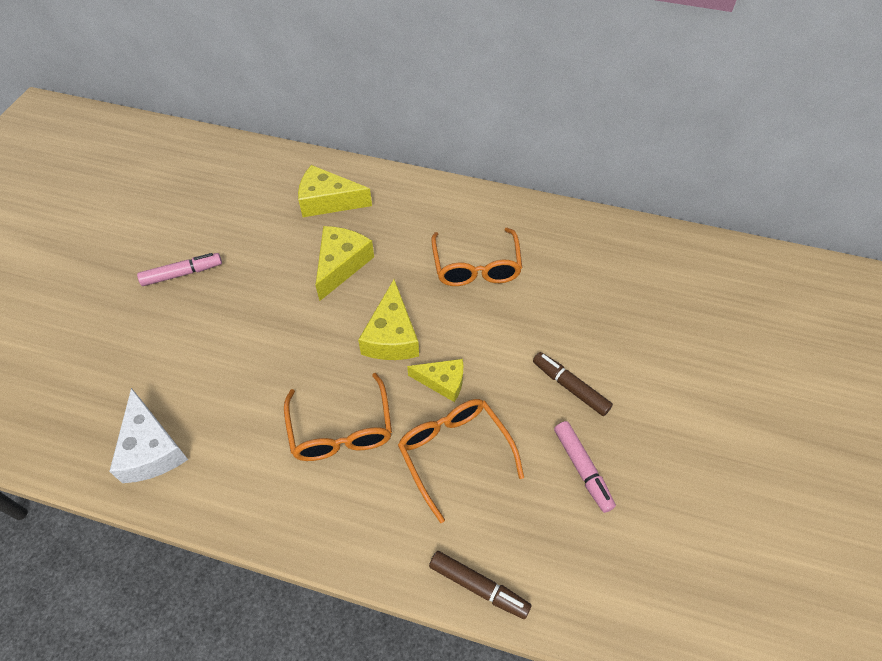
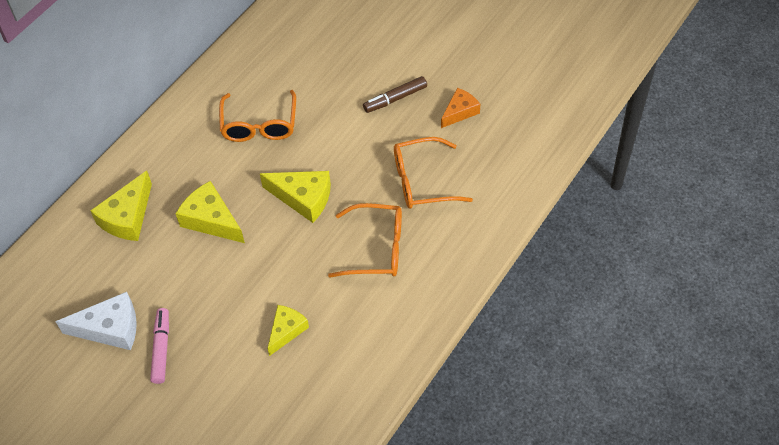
camera: 70 degrees left, 0 degrees up
(151, 449) = (344, 384): white cheese -> white cheese (110, 328)
(442, 382) = (360, 174): yellow cheese -> yellow cheese (286, 330)
(476, 267) = (259, 125): orange glasses -> orange glasses turned 75 degrees clockwise
(478, 587) = (521, 191): brown marker -> none
(582, 469) = (460, 112): pink marker -> orange cheese

